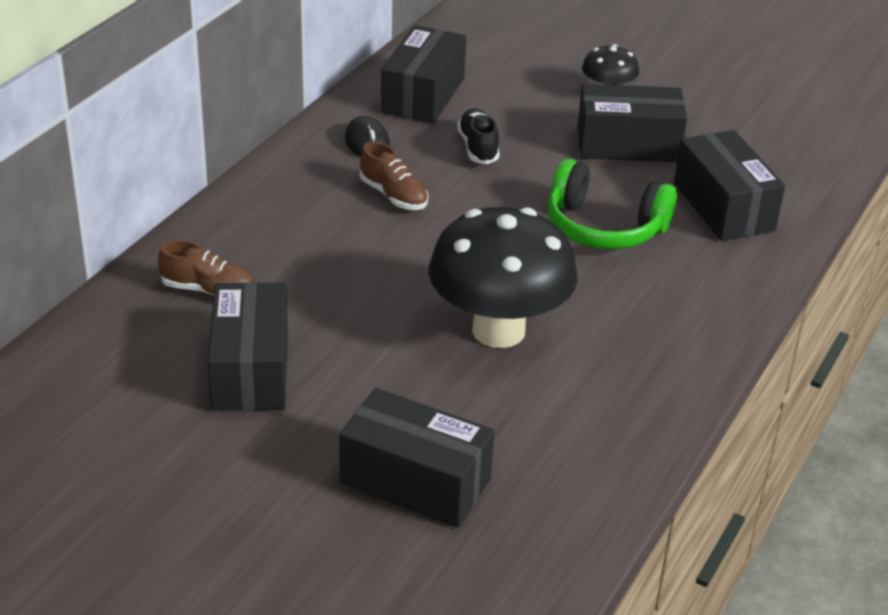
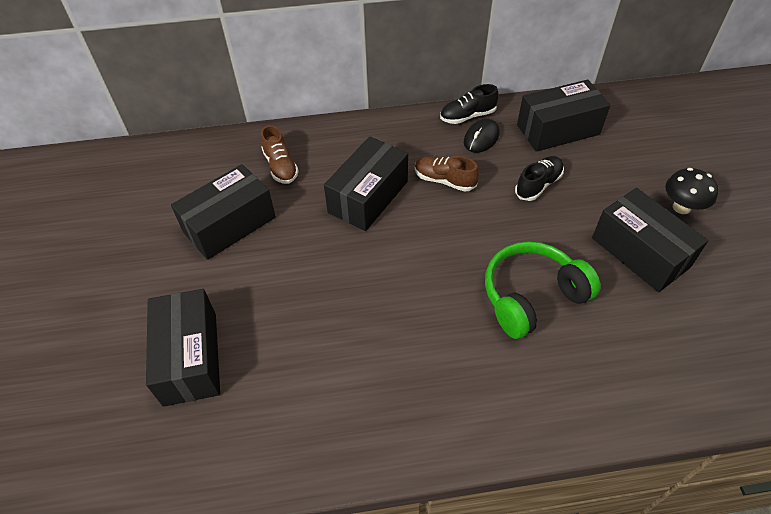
camera: 55 degrees right, 15 degrees up
(322, 132) = (467, 116): none -> black shoe
(394, 196) = (444, 180): brown shoe -> brown shoe turned 105 degrees clockwise
(498, 330) = (366, 309): black mushroom -> none
(604, 227) = (532, 296): green headphones -> green headphones turned 75 degrees clockwise
(723, 207) = (639, 350): black box -> black box (368, 197)

